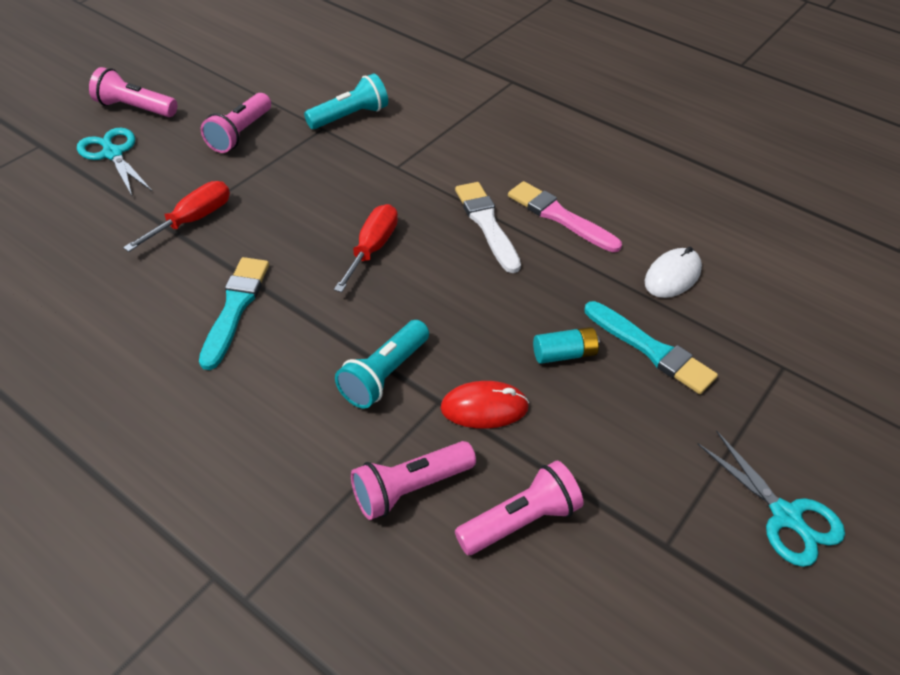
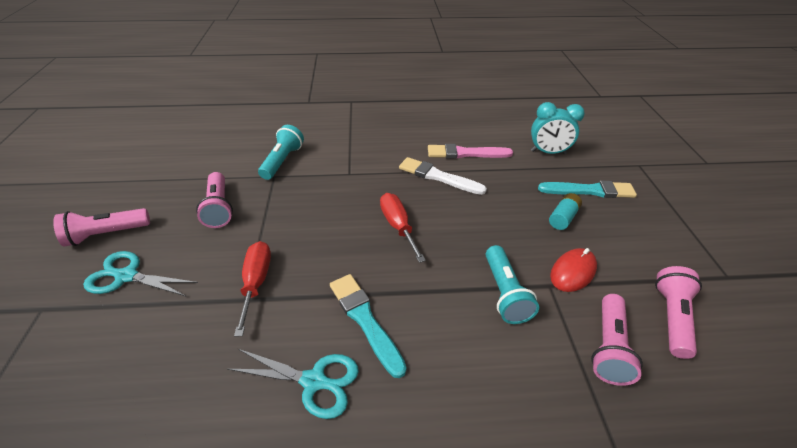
camera: 40 degrees left, 5 degrees down
(672, 276) = (548, 152): white mouse -> turquoise clock
(786, 517) = (735, 227): turquoise scissors -> turquoise scissors (314, 381)

